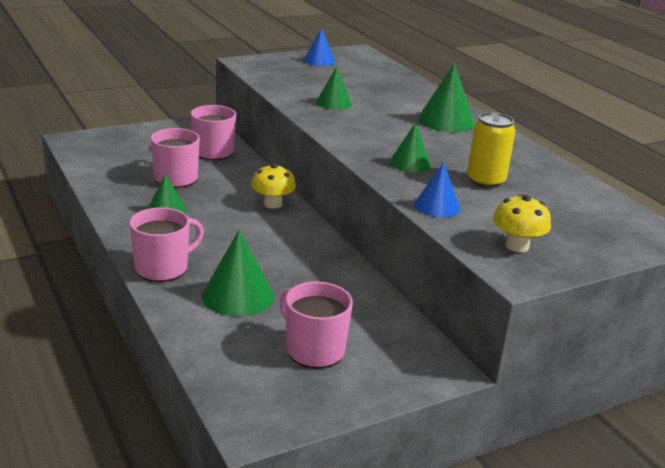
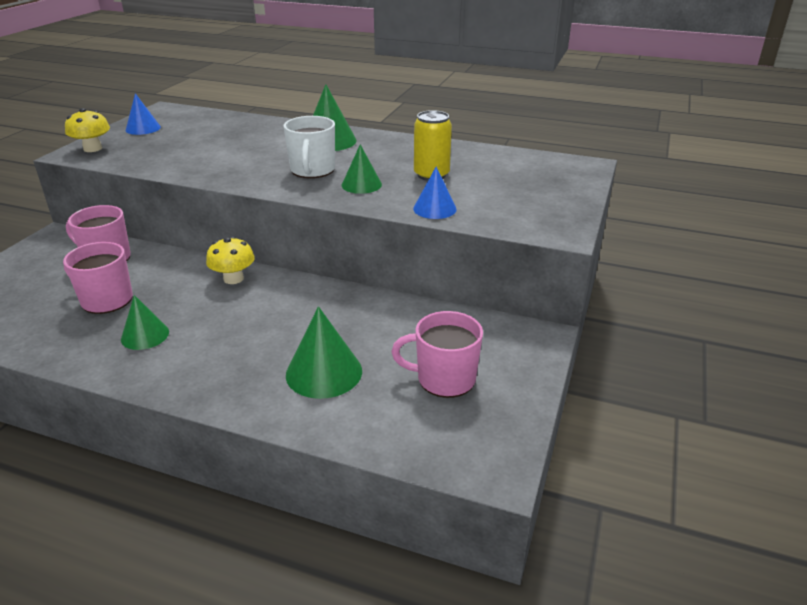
camera: 40 degrees left, 5 degrees up
(163, 268) = (222, 388): pink mug -> none
(334, 103) = (219, 160): green cone -> none
(390, 137) = (312, 170): none -> white mug
(517, 246) = (527, 212): yellow mushroom -> yellow mushroom (92, 149)

